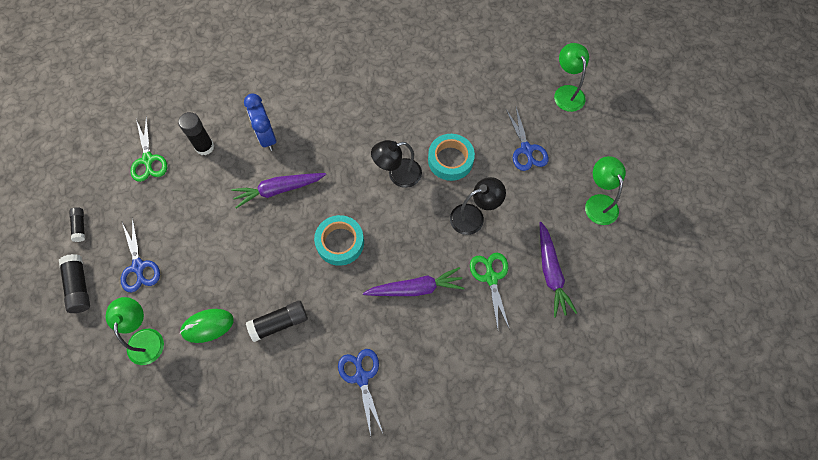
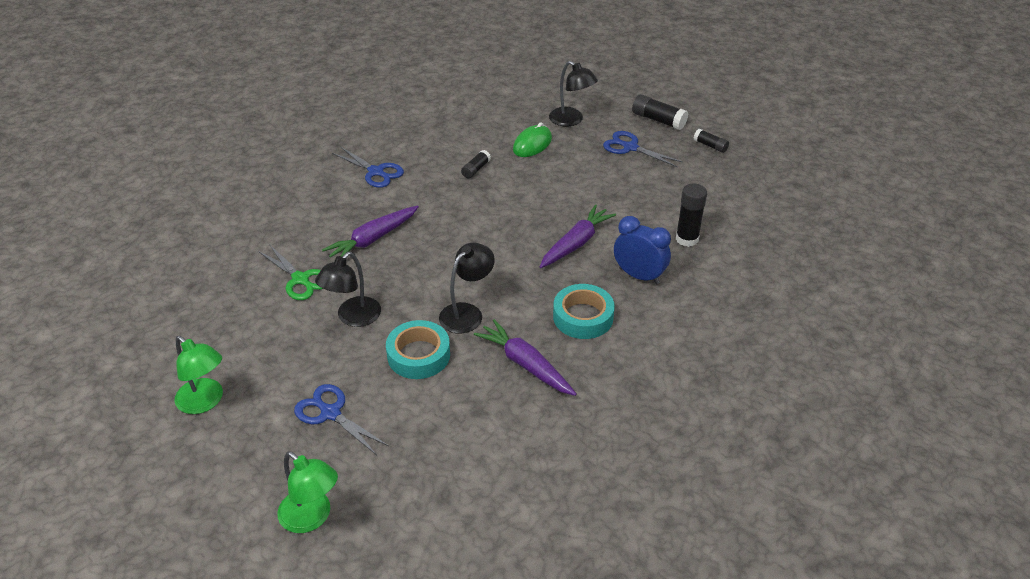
camera: 145 degrees right, 25 degrees down
(145, 338) = (571, 120): green lamp -> black lamp
(148, 160) = (722, 206): green scissors -> none
(279, 323) = (476, 169): black glue stick -> black glue stick, size x0.62
(340, 242) = (475, 236): turquoise tape -> turquoise tape (583, 317)
(551, 273) = (236, 311): purple carrot -> purple carrot (525, 364)

